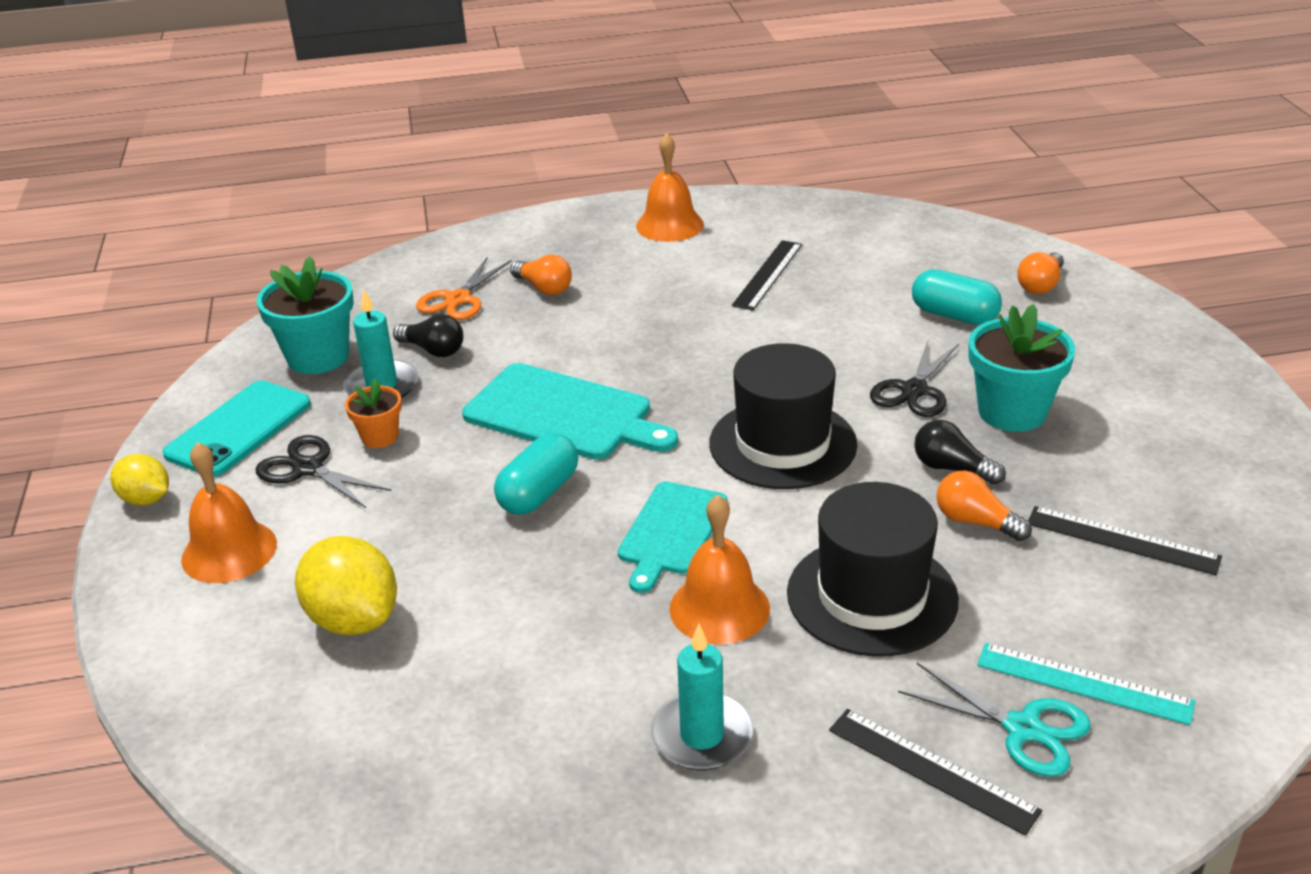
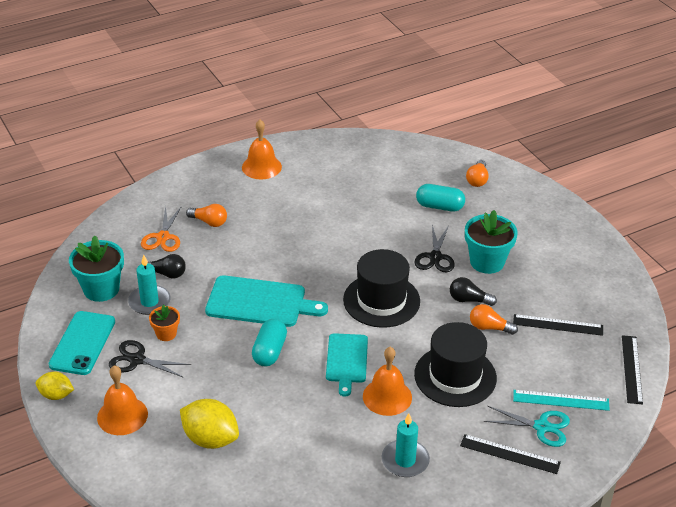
camera: 20 degrees left, 5 degrees up
(767, 274) = (331, 194): black ruler -> black ruler (631, 369)

